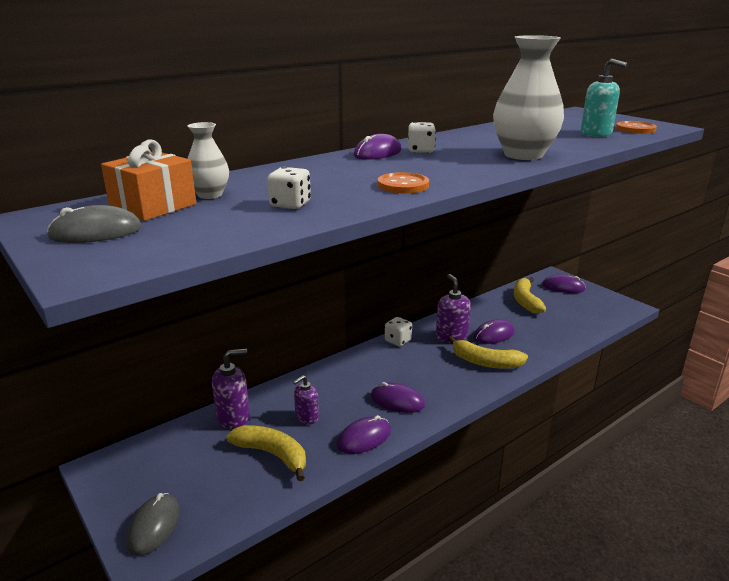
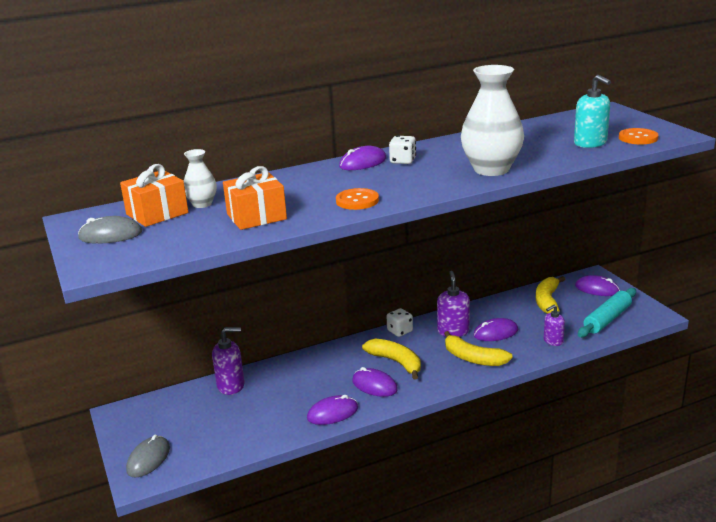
camera: 15 degrees right, 0 degrees up
(272, 454) = (253, 418): yellow banana -> yellow banana (396, 362)
(290, 204) = (256, 216): white dice -> orange gift
(307, 417) = (291, 391): purple soap dispenser -> purple soap dispenser (553, 341)
(589, 314) = (607, 319): none -> turquoise rolling pin

